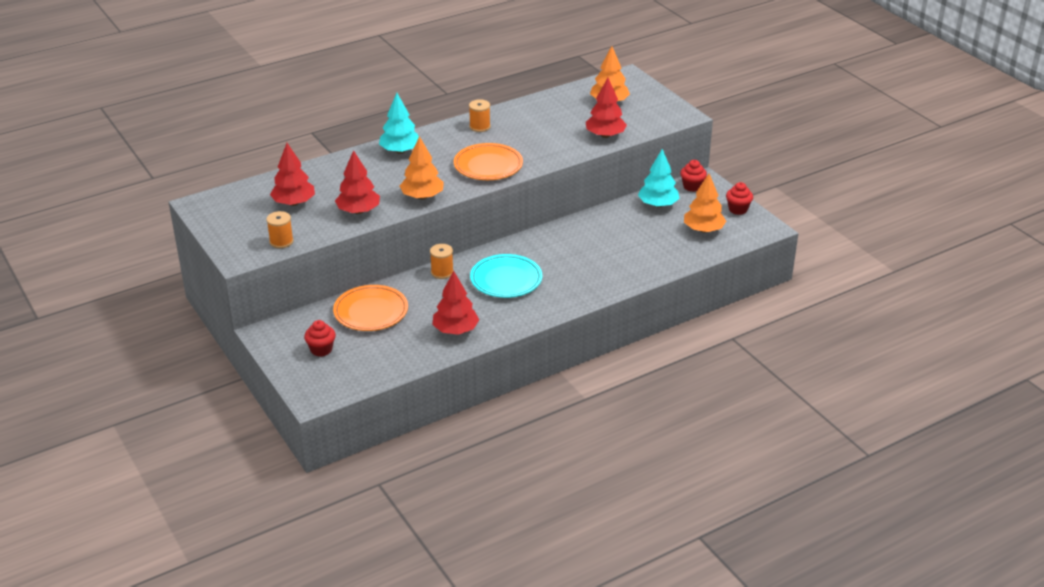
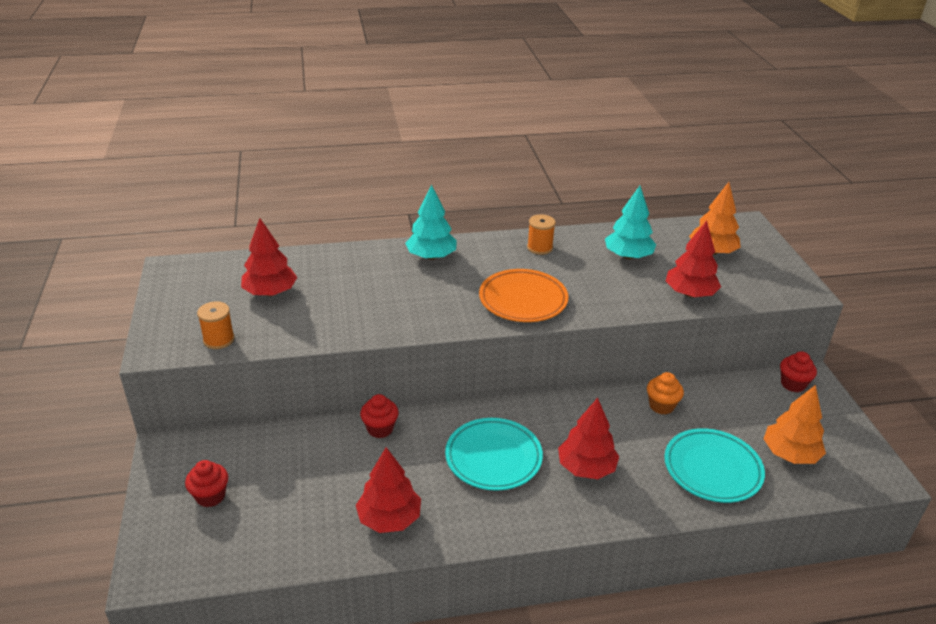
camera: 20 degrees right, 0 degrees up
(358, 211) = (334, 322): red tree -> red tree (586, 468)
(371, 312) = (304, 456): orange plate -> none
(422, 196) = (420, 321): orange tree -> none
(442, 272) = (421, 423): orange spool -> none
(607, 221) = (661, 406): none -> orange cupcake
(656, 250) = (712, 469): none -> turquoise plate
(658, 205) = (738, 399): turquoise tree -> turquoise tree (628, 256)
(738, 209) = (848, 435): red cupcake -> red cupcake (380, 429)

